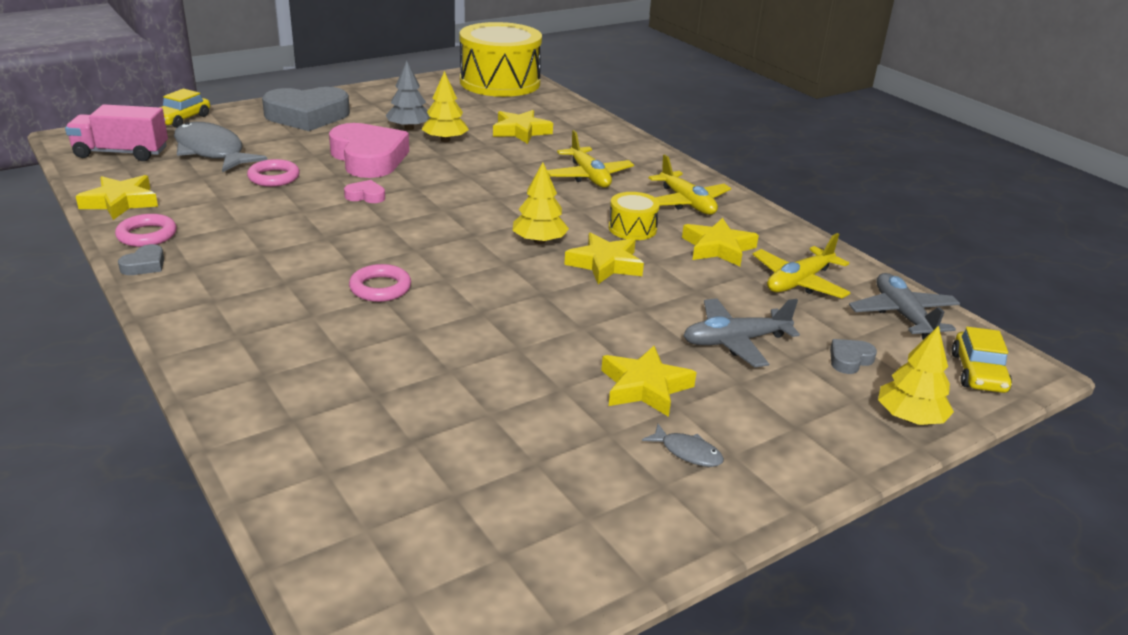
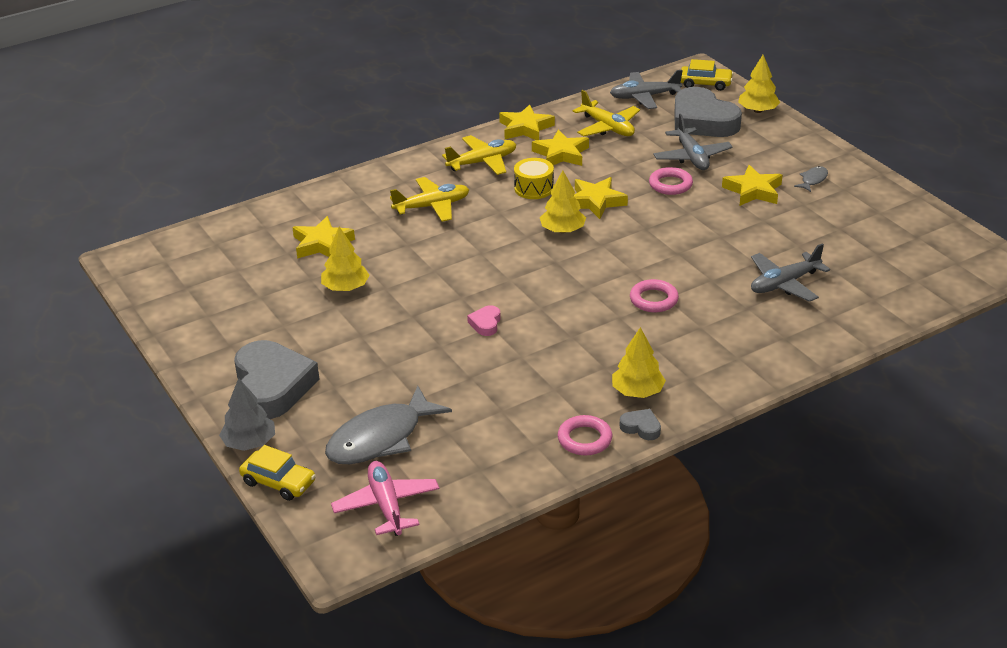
camera: 85 degrees left, 5 degrees up
(120, 202) = (516, 473): yellow star -> yellow star (525, 128)
(121, 153) = (386, 505): pink truck -> pink plane
(207, 267) = (637, 391): none -> yellow tree
(274, 177) = (447, 384): pink ring -> pink ring (670, 184)
(368, 158) = (395, 331): pink heart -> none
(390, 389) = (784, 284): none -> grey plane
(409, 128) = (311, 313): grey tree -> grey tree (249, 443)
(500, 82) = (168, 261): yellow drum -> none
(849, 360) = (702, 121): grey heart -> grey heart, size x2.41

